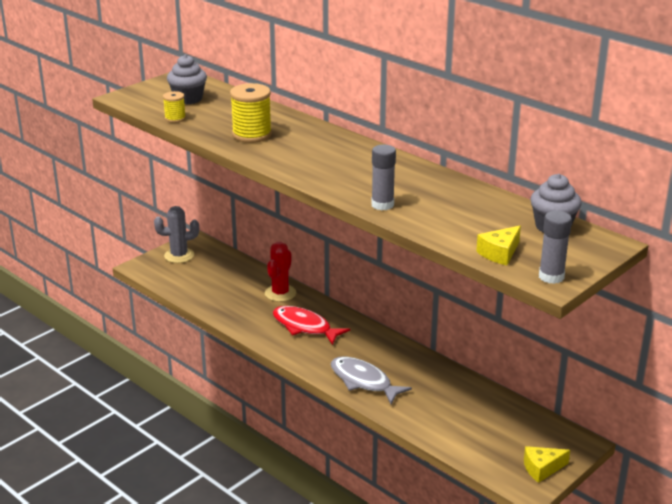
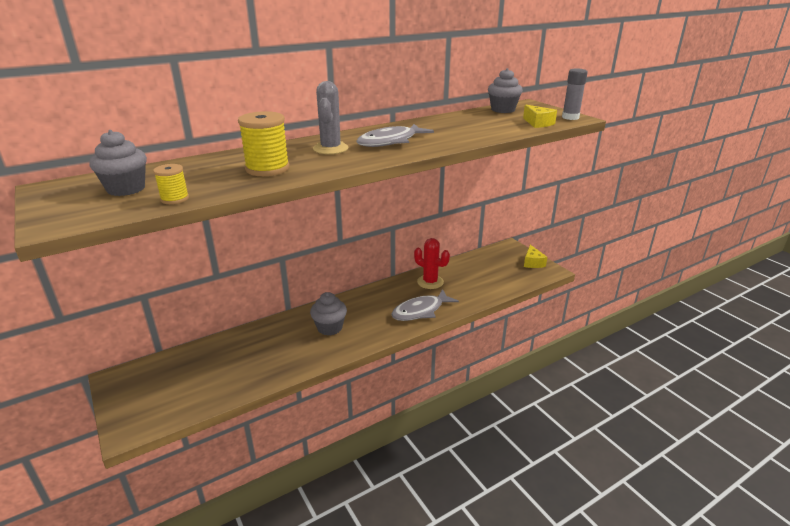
camera: 75 degrees left, 0 degrees up
(179, 255) = (134, 394): grey cactus -> grey cactus (330, 149)
(280, 293) = (267, 333): red cactus -> red cactus (430, 282)
(304, 327) = (329, 328): red fish -> grey cupcake
(360, 173) = (390, 142): none -> grey fish
(382, 205) = (452, 141): grey glue stick -> none

